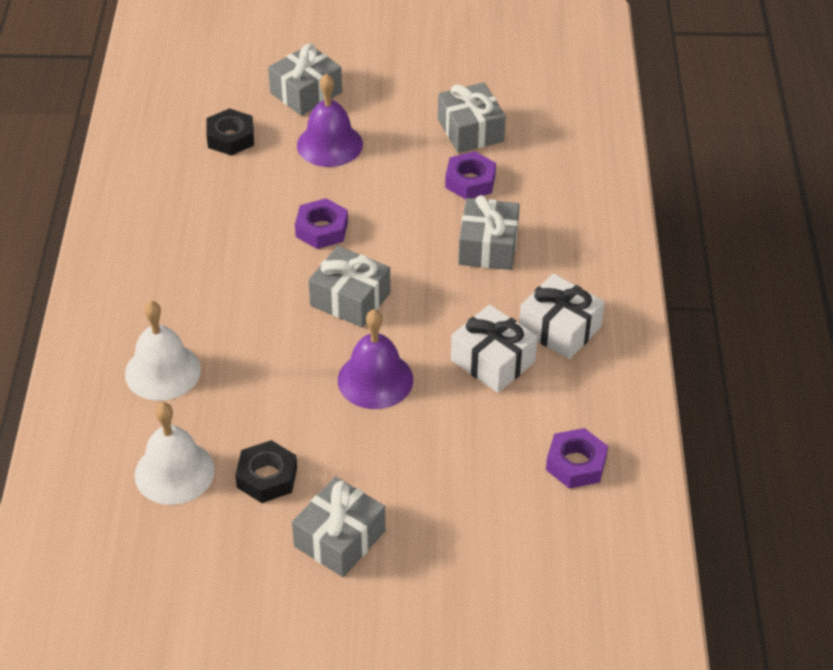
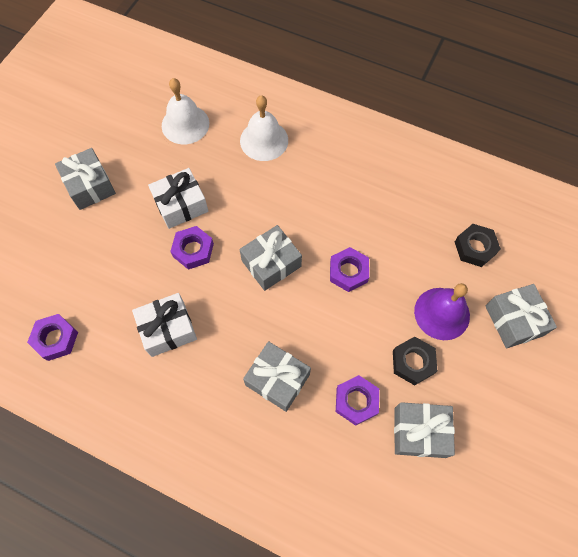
camera: 115 degrees right, 20 degrees up
(267, 477) = (154, 166): black nut -> black nut (413, 362)
(375, 379) = (193, 250): purple bell -> purple nut
(560, 329) = (171, 390): white gift -> white gift (181, 205)

